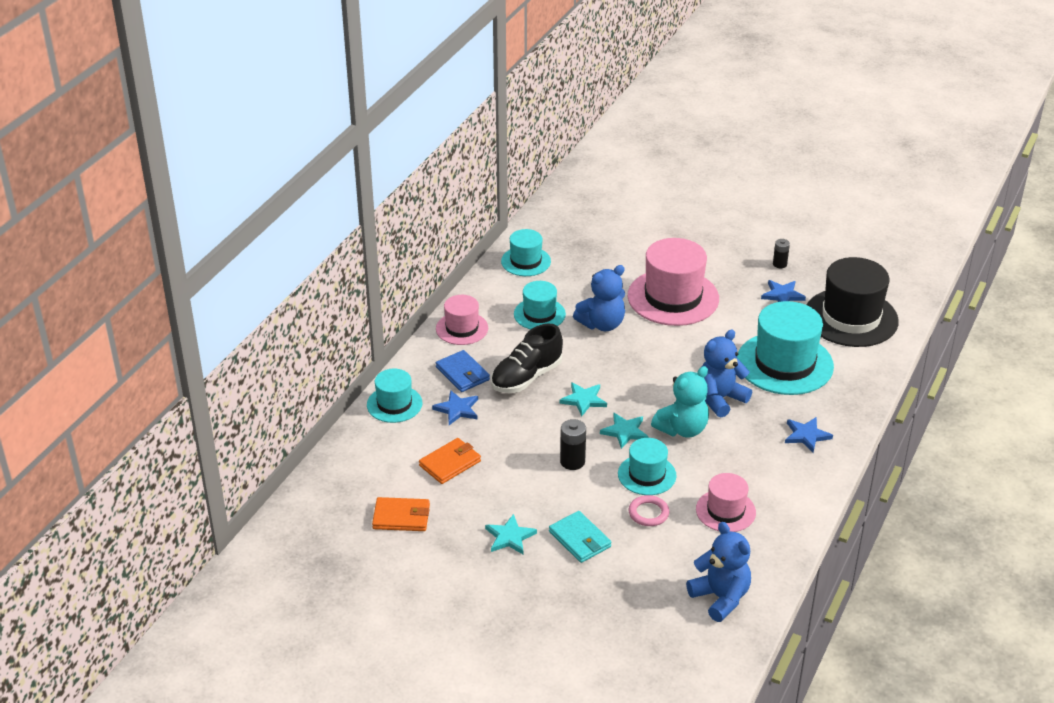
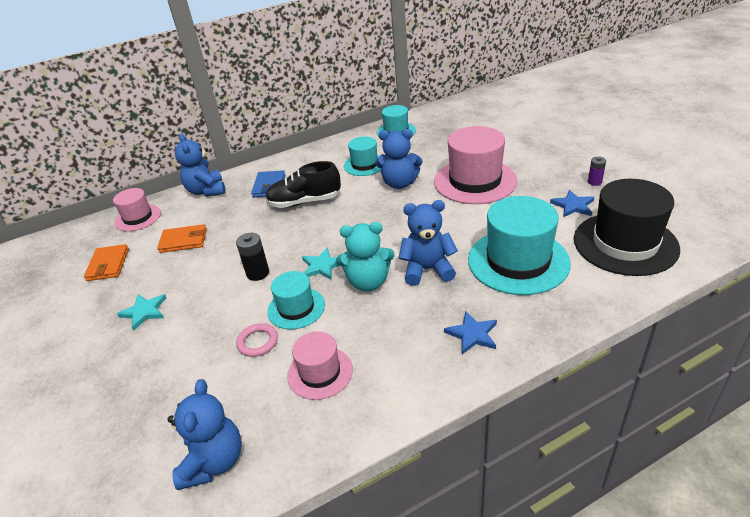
camera: 40 degrees right, 0 degrees up
(394, 404) = (206, 191): turquoise hat -> blue teddy bear
(401, 517) = (108, 265): orange wallet -> orange wallet turned 45 degrees clockwise
(457, 409) = (236, 207): blue star -> none
(462, 328) = (305, 159): pink hat -> pink hat (138, 218)
(579, 539) = (183, 338): turquoise wallet -> none
(583, 400) = (322, 231): turquoise star -> none
(779, 264) = (594, 182): black battery -> purple battery

